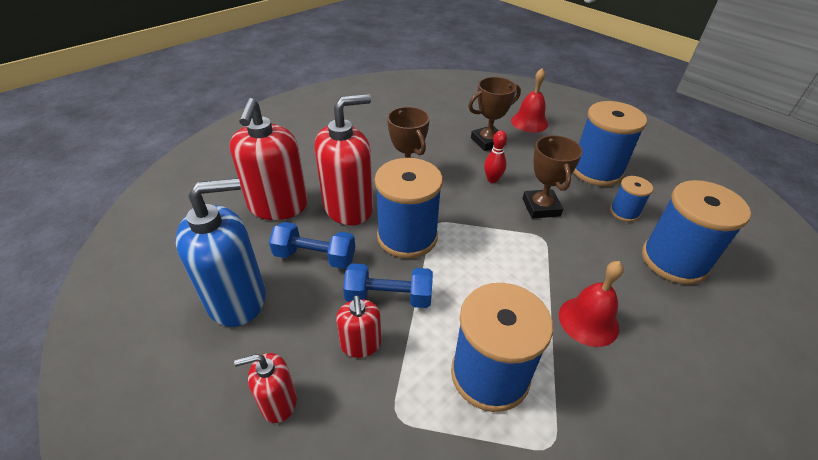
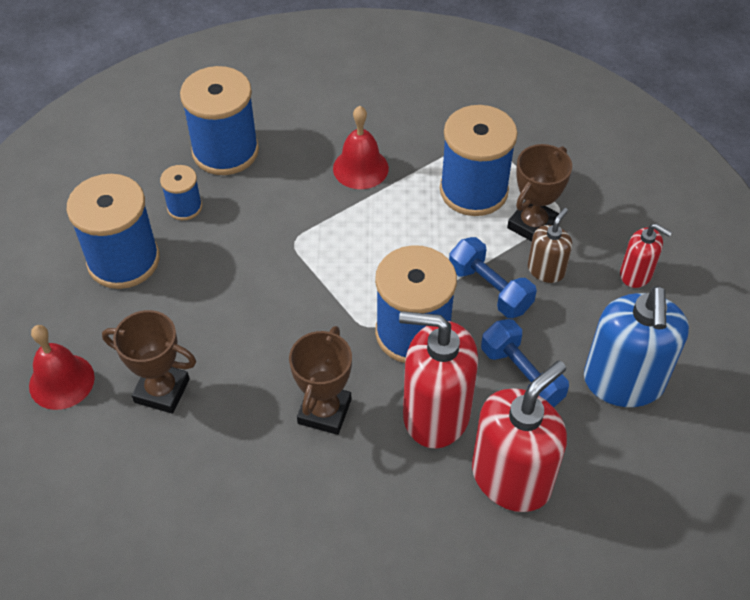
camera: 135 degrees left, 10 degrees up
(237, 299) = (623, 382): blue soap dispenser -> blue soap dispenser turned 105 degrees counterclockwise
(361, 344) = (546, 270): red soap dispenser -> brown soap dispenser
(492, 179) = (242, 333): red bowling pin -> none
(541, 207) = (247, 267): brown trophy -> brown trophy (533, 225)

